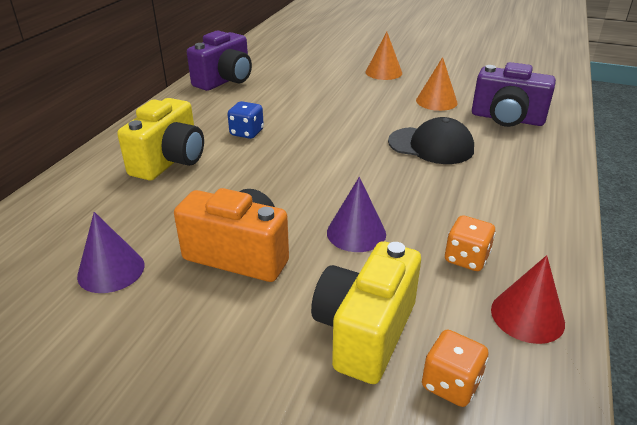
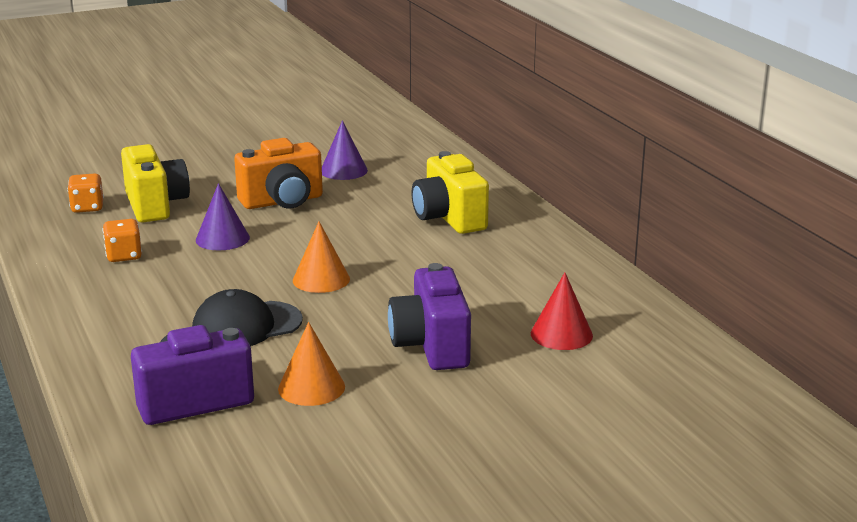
camera: 135 degrees right, 10 degrees down
(225, 81) = (601, 298): purple camera -> purple camera (432, 346)
(247, 133) = (443, 261): blue dice -> none
(383, 72) = (452, 406): orange cone -> orange cone (321, 279)
(527, 316) = (59, 245): red cone -> red cone (561, 334)

